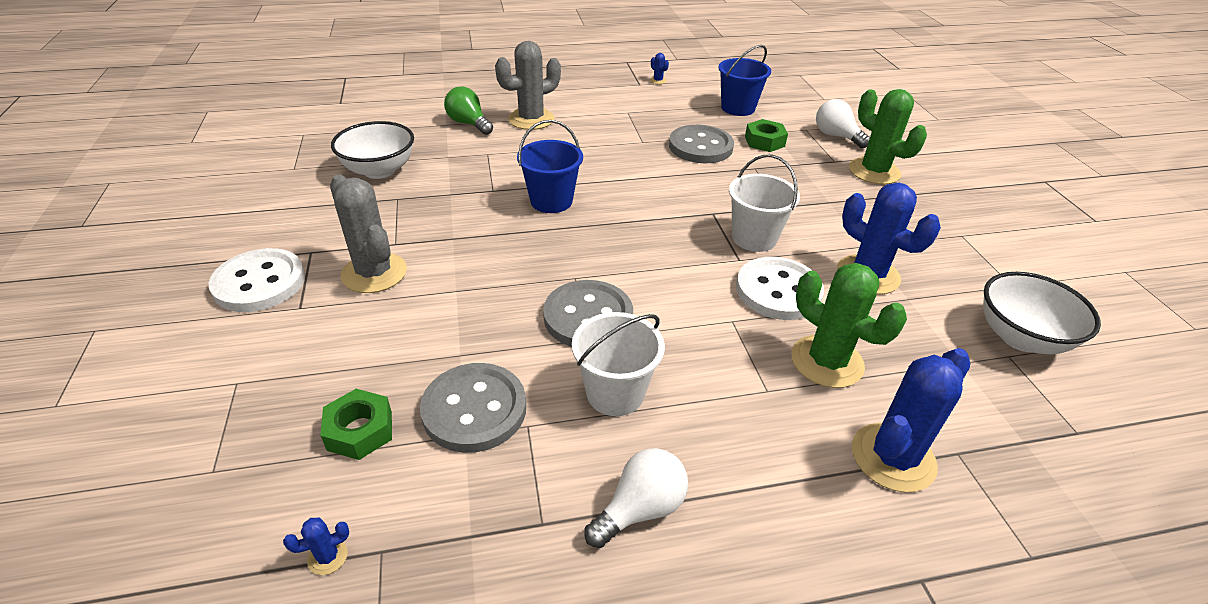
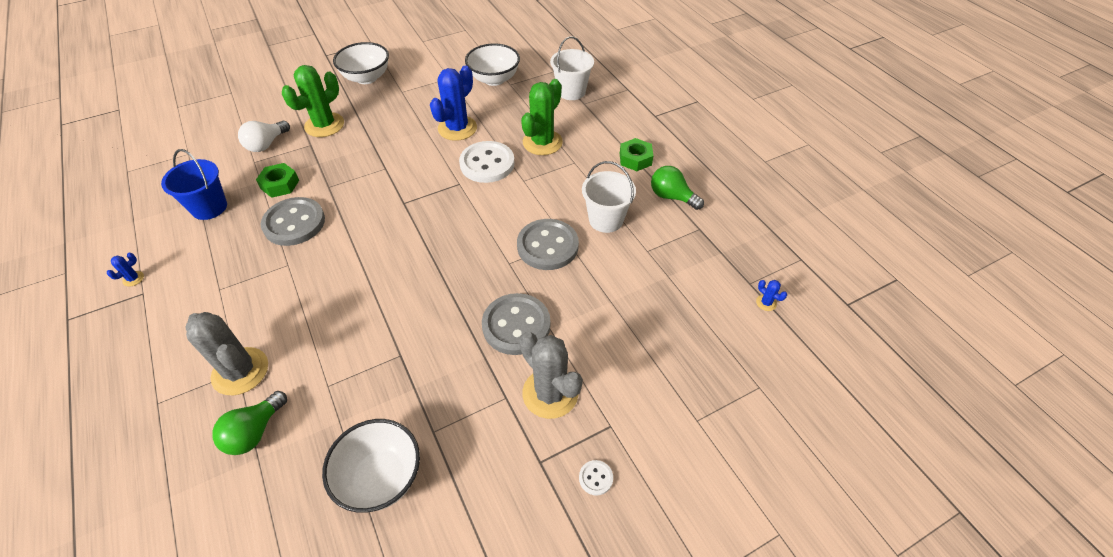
camera: 105 degrees left, 10 degrees up
(259, 283) = (595, 478): white button -> white button, size x0.42
(360, 431) = (693, 326): green nut -> green nut (635, 159)
(374, 273) = (550, 393): grey cactus -> grey cactus turned 75 degrees counterclockwise
(474, 409) = (649, 278): grey button -> grey button (516, 325)
(551, 201) = (409, 305): blue bucket -> none
(640, 509) = (671, 197): white light bulb -> green light bulb
(754, 238) = (431, 179): white bucket -> white bucket (571, 91)
(893, 457) = (597, 121): blue cactus -> none
(992, 209) = (366, 78): none -> white bowl

